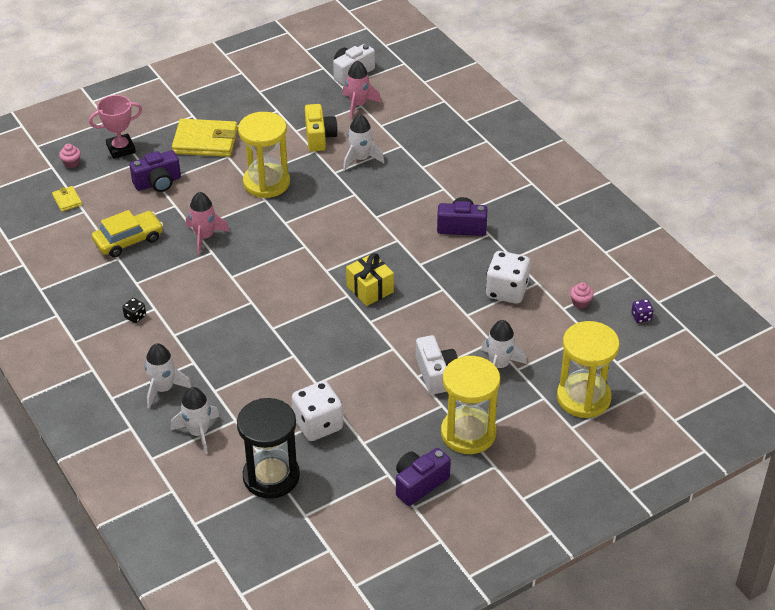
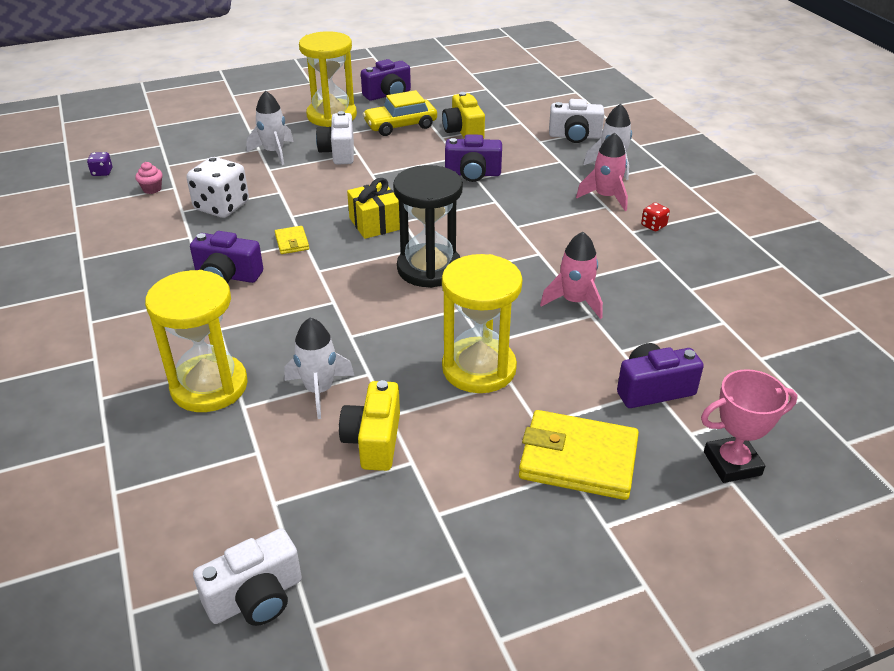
camera: 170 degrees left, 5 degrees down
(67, 200) = (794, 378): yellow wallet -> yellow wallet (292, 242)
(71, 163) = (814, 445): pink cupcake -> none
(128, 240) = (681, 309): yellow car -> yellow car (400, 125)
(135, 316) = (653, 226): black dice -> red dice
(198, 432) = (575, 136): white rocket -> white camera
(271, 476) = (511, 108): black hourglass -> black hourglass (429, 268)
(298, 360) = (473, 174): none -> purple camera
(318, 425) = (463, 131): white dice -> yellow camera
(358, 105) = (278, 504): pink rocket -> pink rocket (605, 197)
(583, 398) = (214, 126): yellow hourglass -> yellow hourglass (209, 386)

